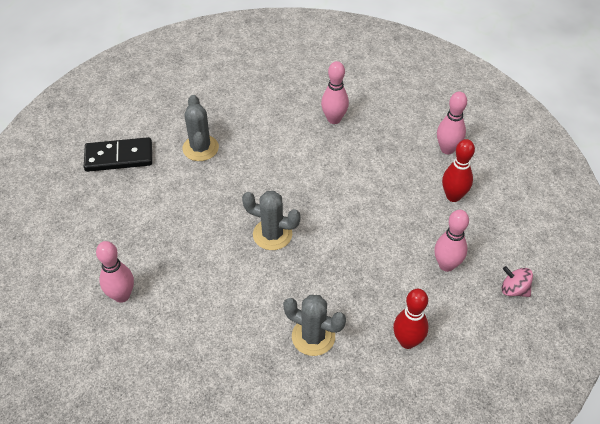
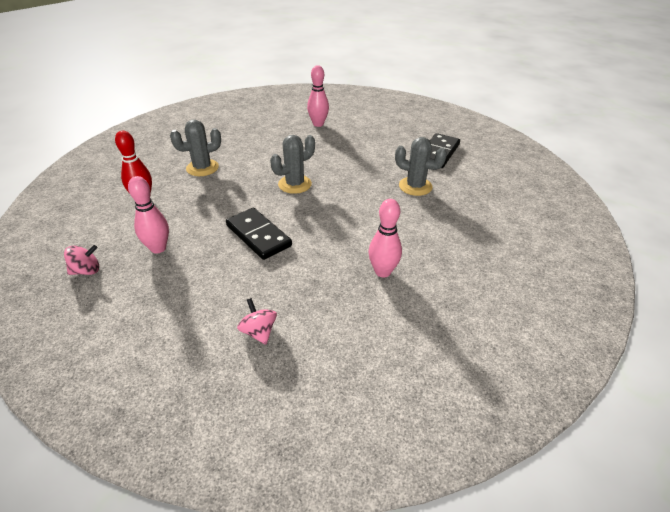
camera: 125 degrees right, 10 degrees down
(366, 210) = (258, 235): none -> black domino
(447, 149) = (259, 332): pink bowling pin -> pink spinning top
(453, 196) = (205, 296): red bowling pin -> none

